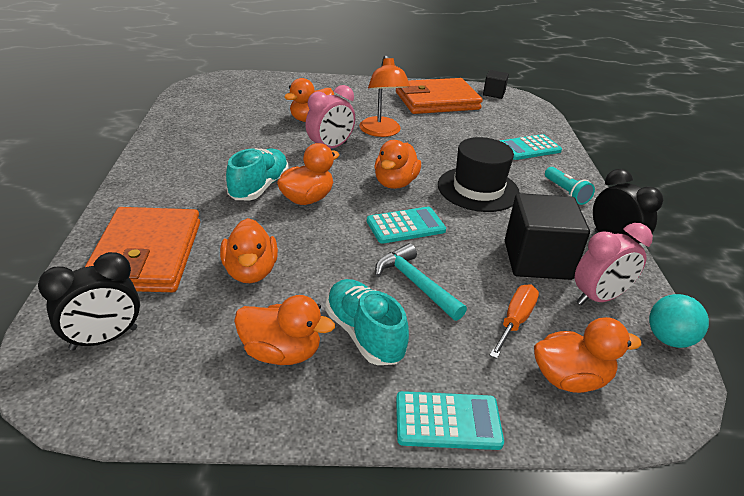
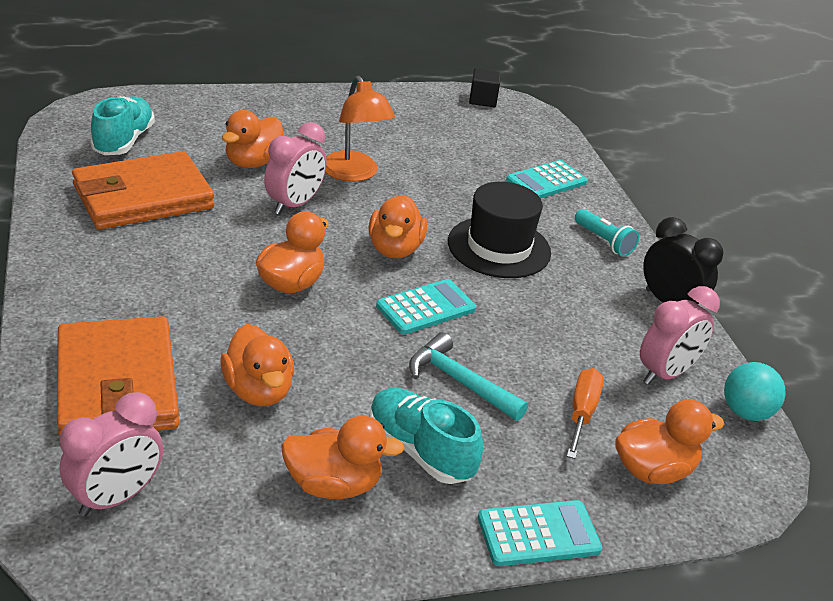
camera: 15 degrees left, 0 degrees up
(104, 339) = (116, 497): black clock -> pink clock
(259, 187) = (223, 273): turquoise shoe -> turquoise shoe (123, 141)
(437, 101) = (412, 118): orange wallet -> orange wallet (143, 197)
(537, 260) = (589, 335): black cube -> none

